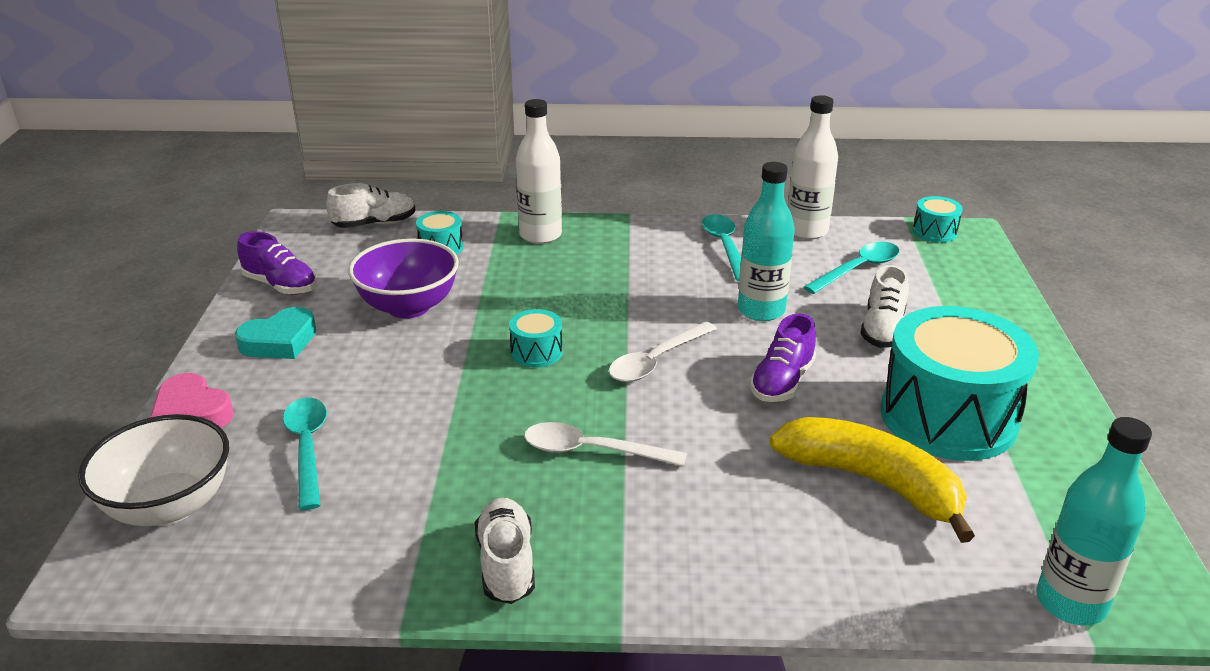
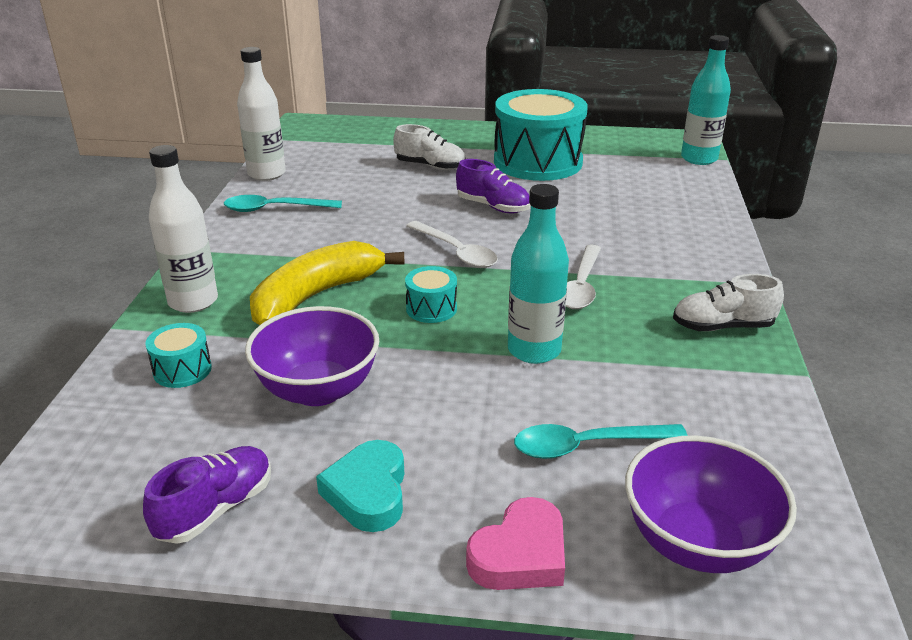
camera: 85 degrees left, 0 degrees up
(169, 506) = (697, 543): white bowl -> purple bowl
(279, 341) = (368, 492): turquoise heart -> turquoise heart turned 150 degrees counterclockwise
(374, 224) = (76, 430): white shoe -> none
(761, 310) = (390, 204): turquoise bottle -> turquoise bottle (534, 350)
(858, 269) = (340, 163): turquoise spoon -> none
(872, 482) = (607, 192): yellow banana -> yellow banana (316, 296)
(934, 232) = (296, 132): turquoise drum -> none

